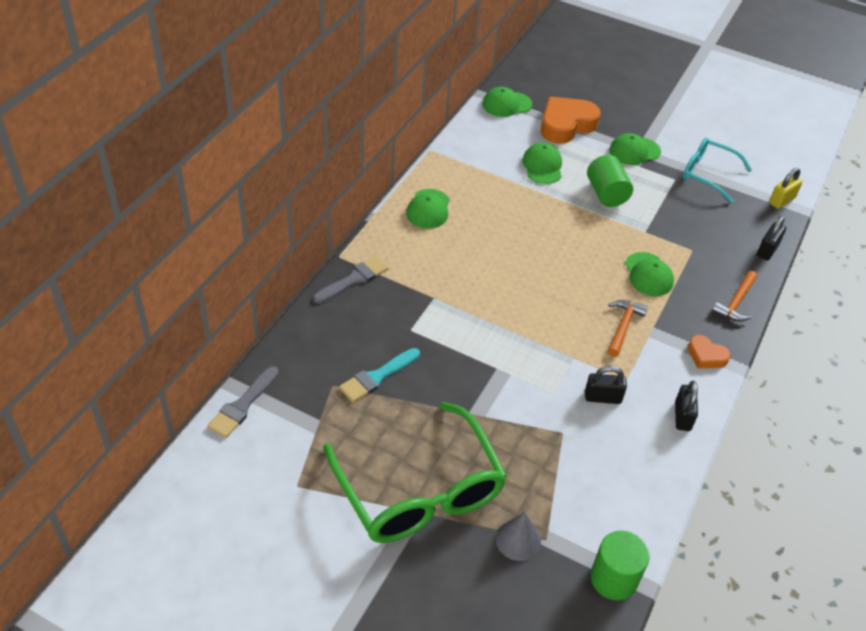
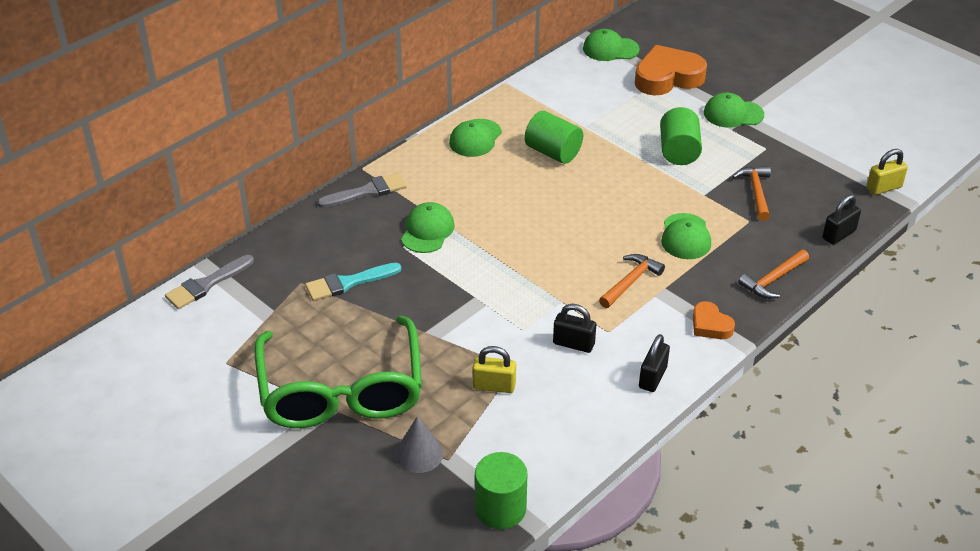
camera: 20 degrees right, 5 degrees down
(502, 212) = (553, 152): none -> green cylinder
(542, 166) = (620, 114): green cap -> green cap (427, 231)
(553, 455) = (494, 386): none -> yellow padlock
(685, 222) = (756, 192): none -> orange hammer
(707, 174) = (808, 148): turquoise glasses -> none

